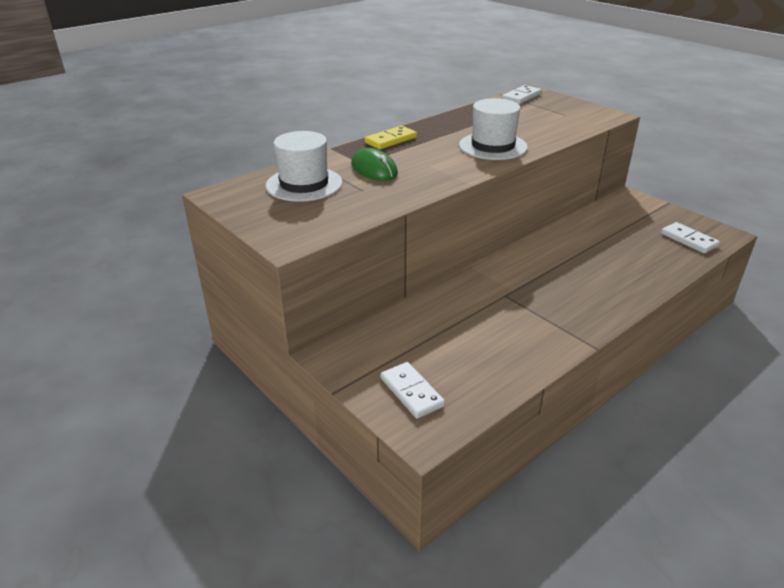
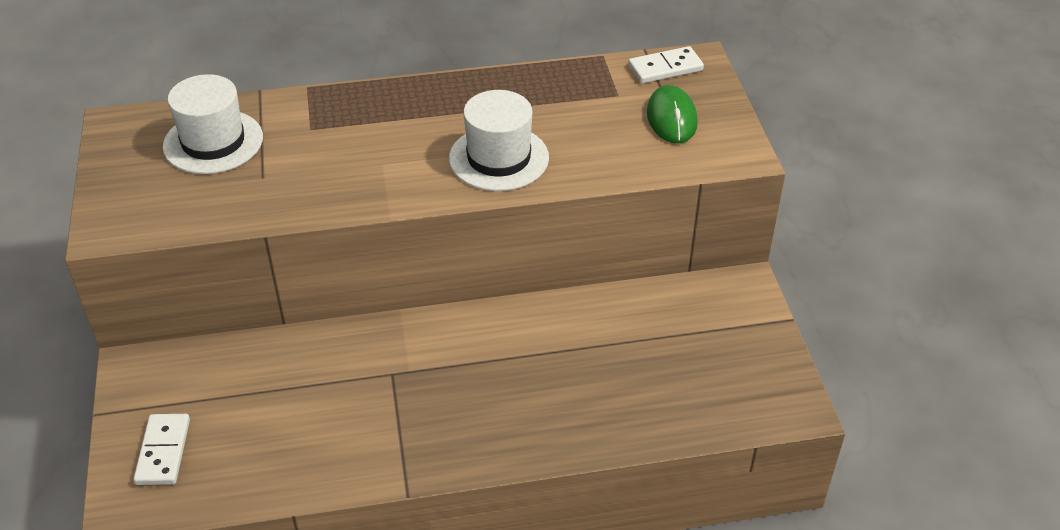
camera: 30 degrees right, 10 degrees up
(374, 169) = (312, 146): green mouse -> green mouse (671, 118)
(390, 140) = (390, 98): yellow domino -> none
(689, 240) = (731, 395): white domino -> none

